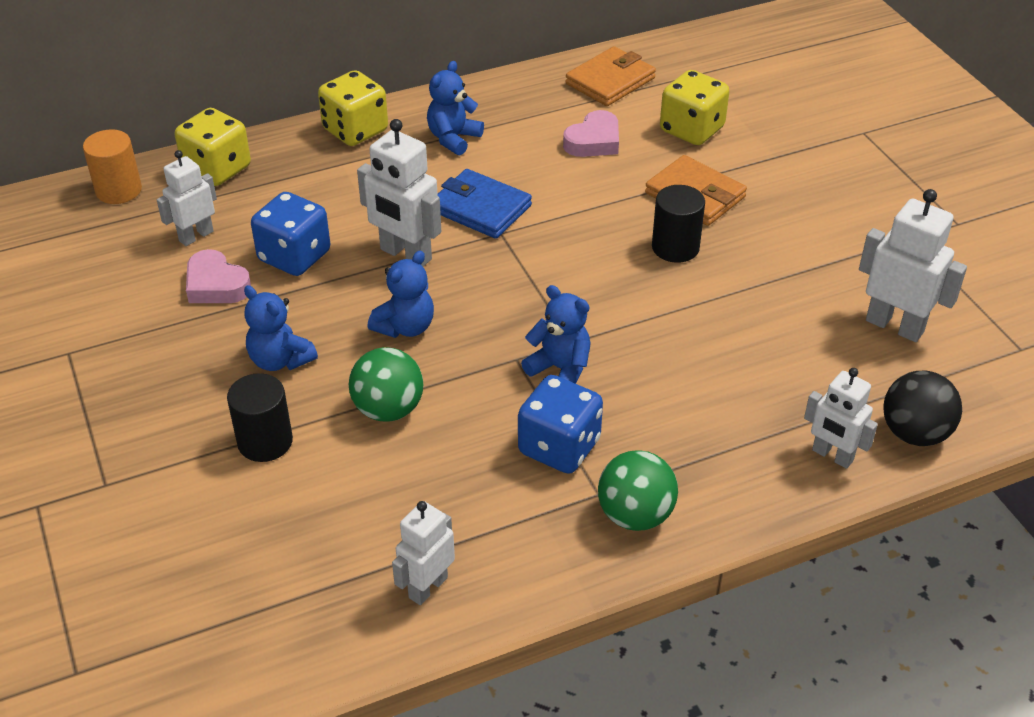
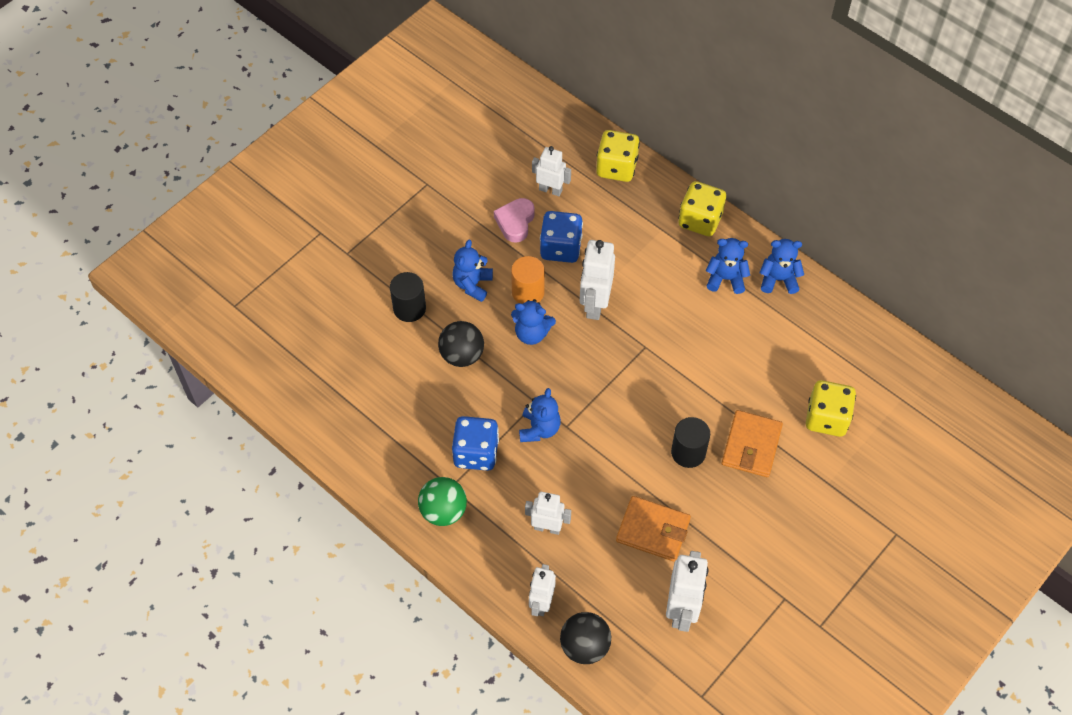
camera: 65 degrees right, 15 degrees up
(119, 190) = (568, 130): orange cylinder -> orange cylinder (528, 292)
(388, 409) = (462, 355): green ball -> black ball
(427, 587) = (348, 430): white robot -> white robot (547, 527)
(480, 208) = (662, 325): blue wallet -> none
(485, 102) = (778, 279): none -> blue teddy bear
(594, 141) = (774, 362): pink heart -> none
(610, 81) = (853, 345): orange wallet -> orange wallet (653, 530)

